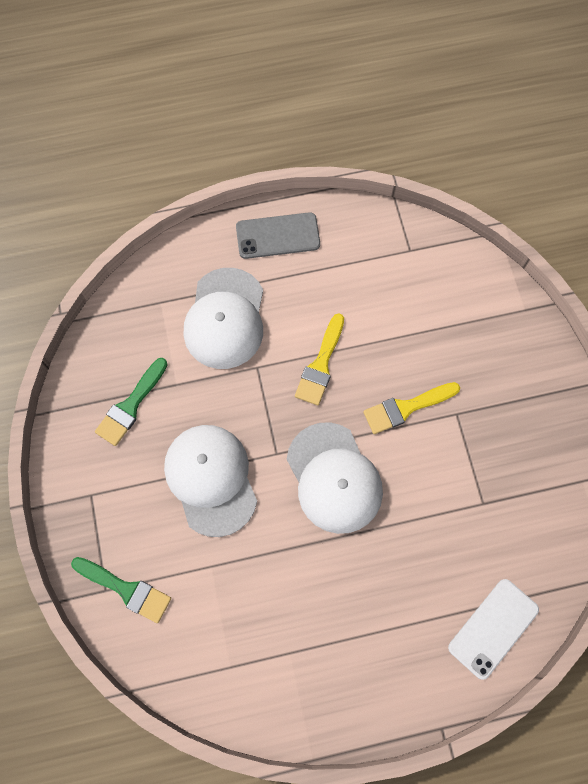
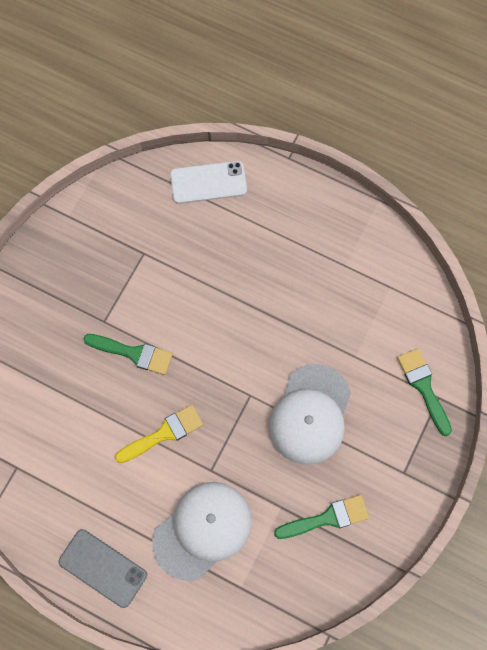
camera: 140 degrees left, 0 degrees up
(334, 478) = (225, 347): white cap -> none
(406, 408) = (133, 353): yellow brush -> green brush

